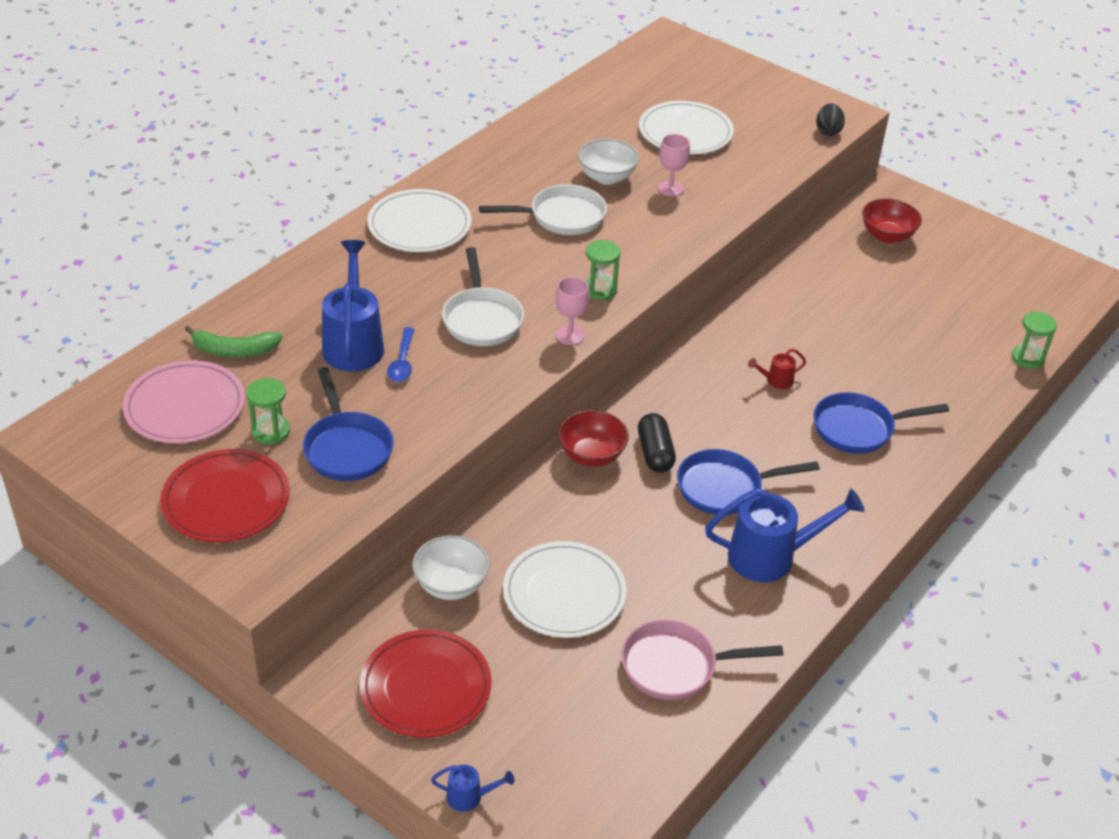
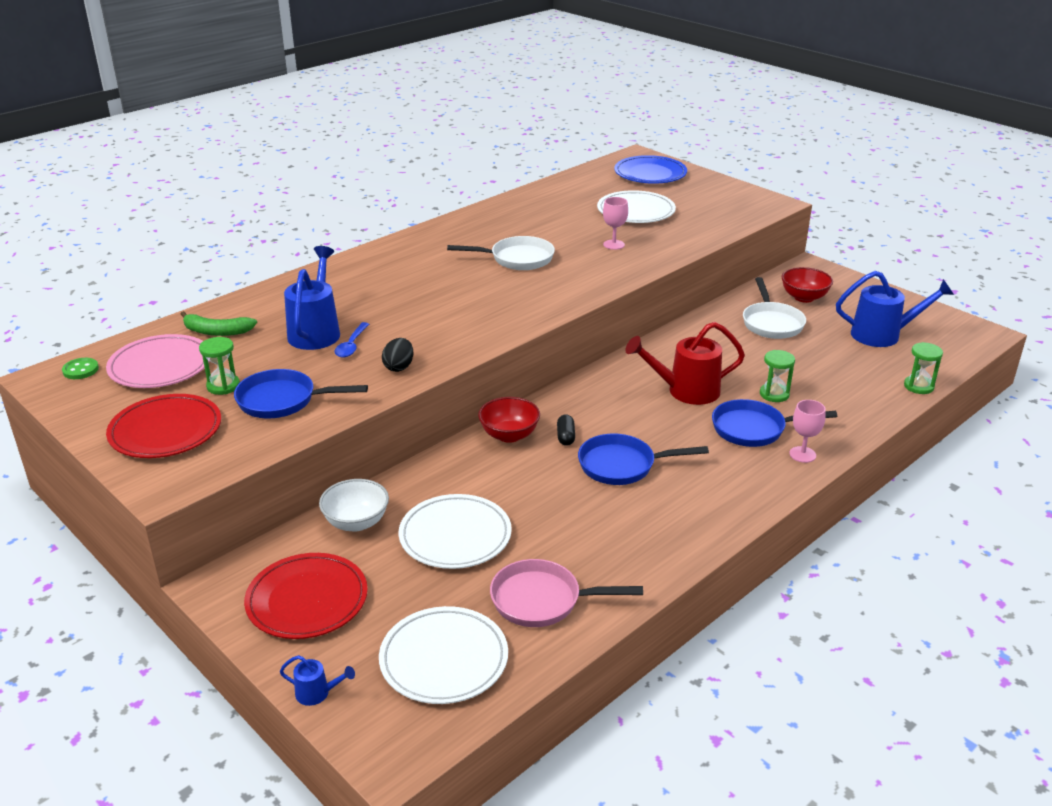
camera: 10 degrees right, 10 degrees down
(90, 418) = (80, 370): none -> green button
(347, 448) = (282, 400): blue pan -> blue pan turned 105 degrees clockwise
(419, 225) = (398, 260): white plate -> white plate (444, 659)
(482, 319) = (428, 320): white pan -> white pan (771, 323)
(570, 335) = (500, 334): pink goblet -> pink goblet (802, 454)
(600, 289) = (535, 306): green hourglass -> green hourglass (774, 394)
(606, 177) = (562, 236): white bowl -> none
(655, 453) = (566, 437): black capsule -> black capsule, size x0.65
(690, 68) = (650, 174): none -> blue plate
(771, 556) = (653, 520): blue watering can -> blue watering can (883, 335)
(775, 381) = (685, 391): red watering can -> red watering can, size x2.19
(828, 131) = (756, 214): black egg -> black egg (399, 367)

